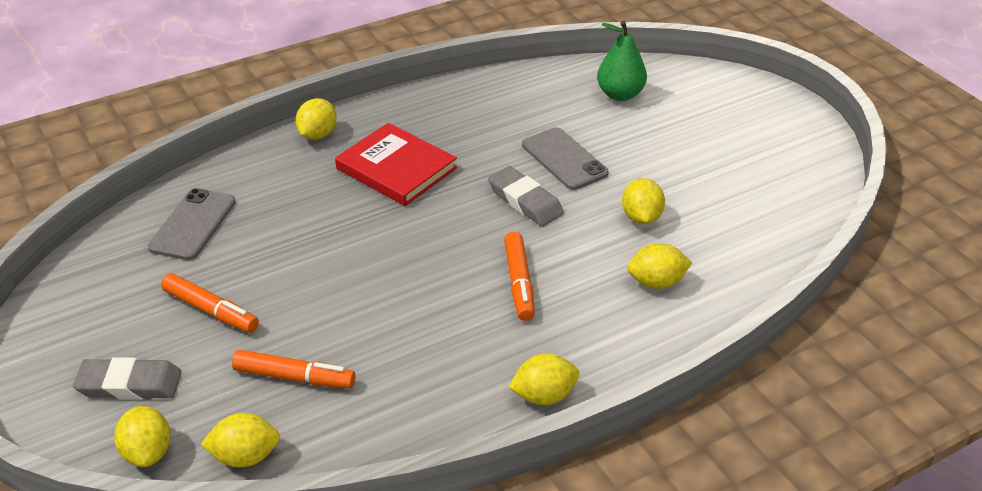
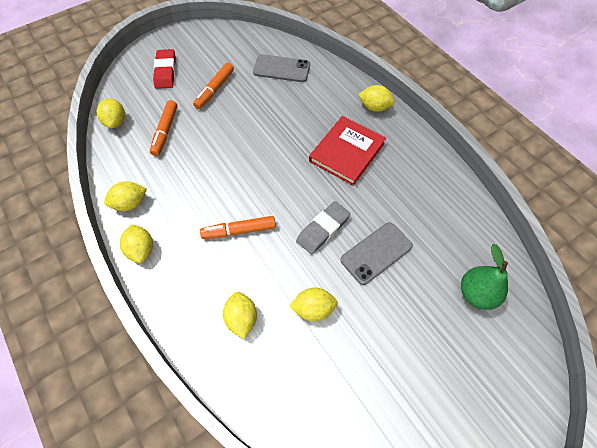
camera: 85 degrees right, 20 degrees up
(129, 384) = (165, 71): grey eraser -> red eraser
(148, 452) = (123, 87): yellow lemon -> yellow lemon (130, 203)

